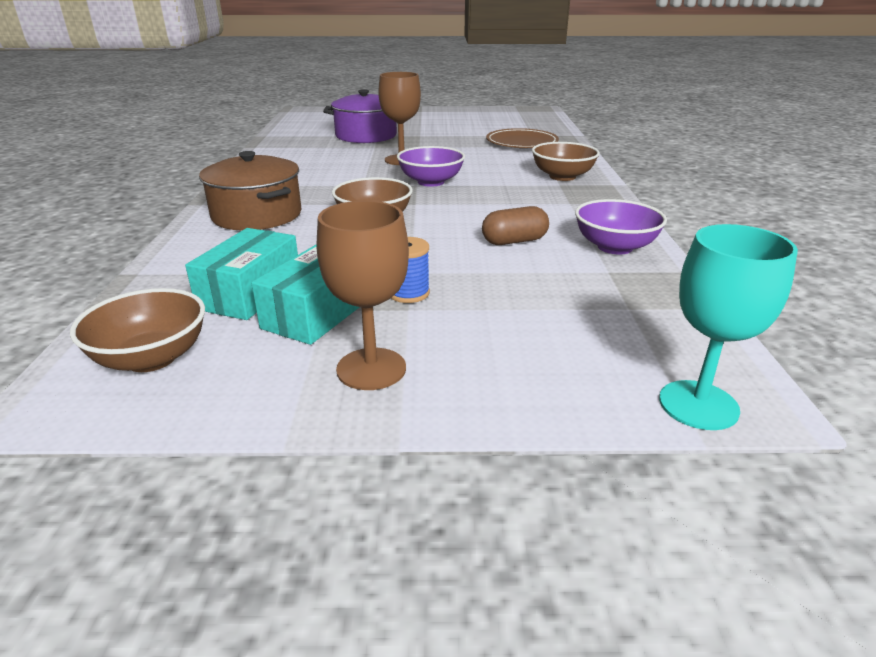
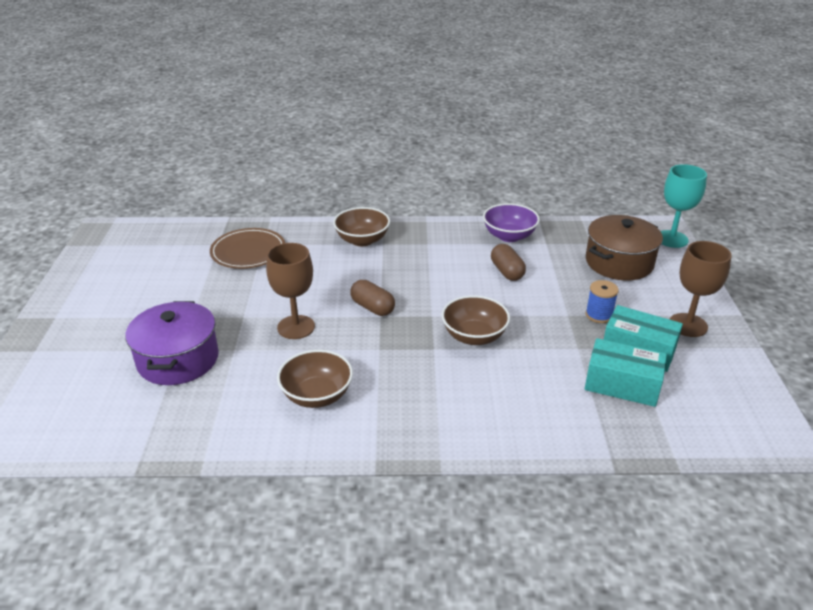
camera: 90 degrees left, 5 degrees up
(151, 358) = (719, 412): brown bowl -> brown bowl (317, 395)
(257, 215) = (469, 409): brown pot -> brown pot (619, 262)
(431, 182) = (372, 307): purple bowl -> brown capsule

